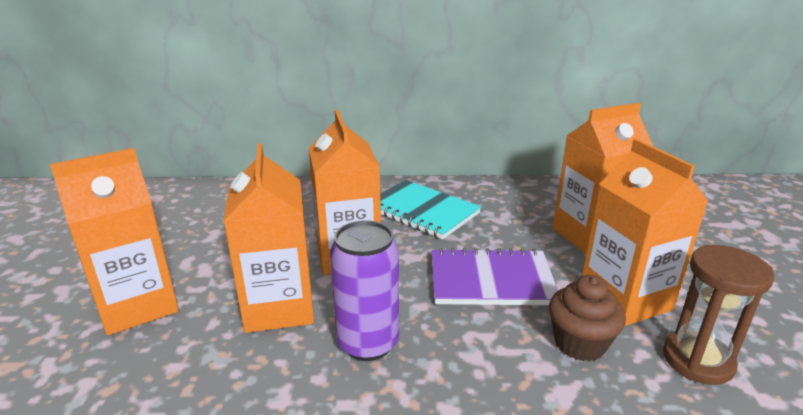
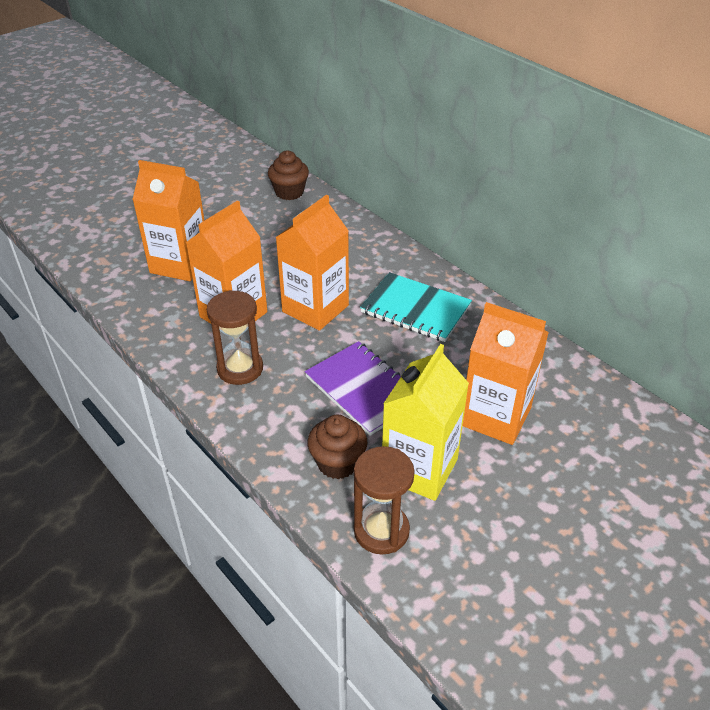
camera: 50 degrees right, 15 degrees up
(173, 196) = (289, 192): none -> brown cupcake
(368, 343) = (240, 368): purple can -> brown hourglass
(422, 211) = (415, 309): turquoise notebook -> turquoise notebook turned 60 degrees counterclockwise
(625, 299) = (419, 469): orange carton -> yellow carton

